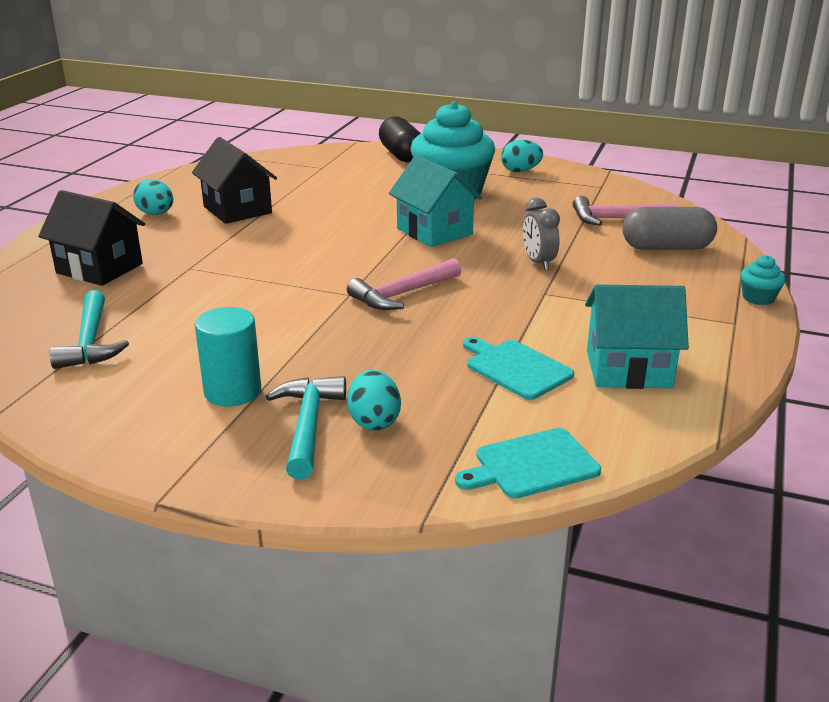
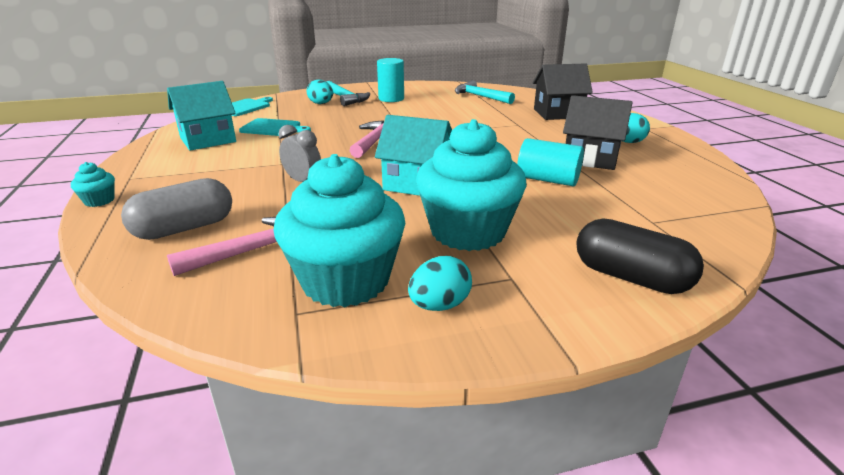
camera: 145 degrees right, 0 degrees up
(321, 205) = (547, 180): none -> turquoise cylinder
(562, 191) = (345, 281): none -> turquoise cupcake

